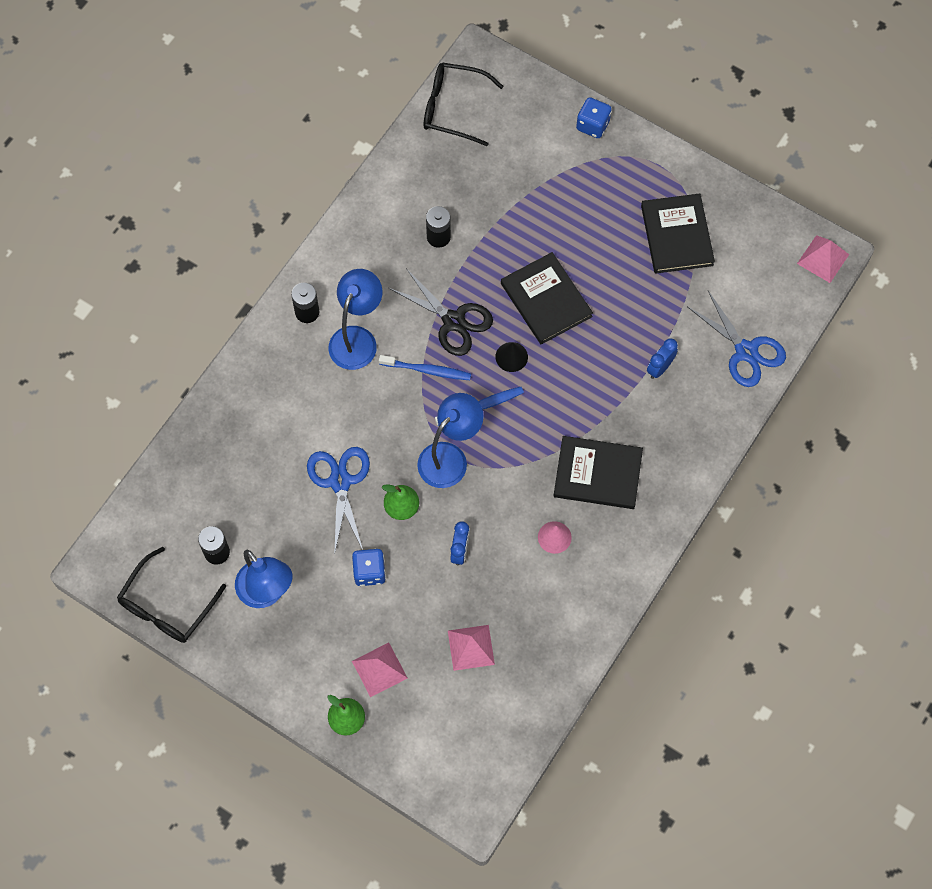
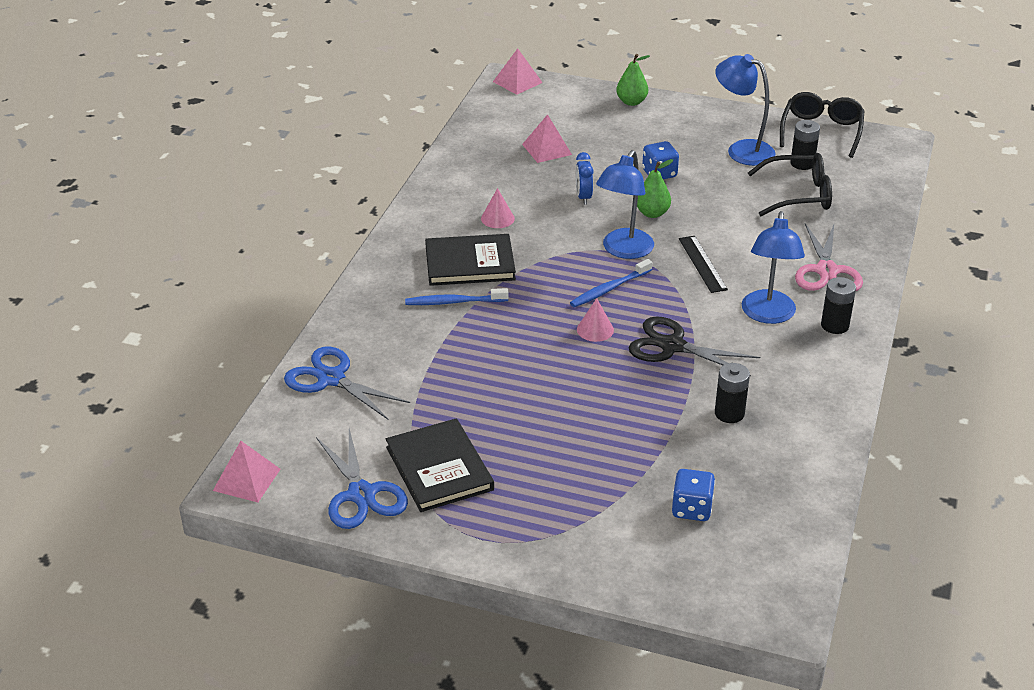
camera: 165 degrees right, 30 degrees down
(278, 382) = (826, 271): none -> pink scissors
(340, 482) = (720, 219): blue scissors -> blue scissors (361, 494)
(379, 669) = (619, 128): pink pyramid -> pink pyramid (517, 82)
(384, 420) = (702, 264): none -> black ruler
(427, 370) = (680, 304): blue toothbrush -> blue toothbrush (454, 302)
(453, 108) = (785, 548): black glasses -> black glasses (799, 195)
(511, 357) = (595, 329): black cone -> pink cone
(546, 300) = (577, 381): black book -> none
(593, 125) = (588, 566): blue dice -> blue dice (691, 509)
(660, 368) = (427, 349): blue clock -> none

